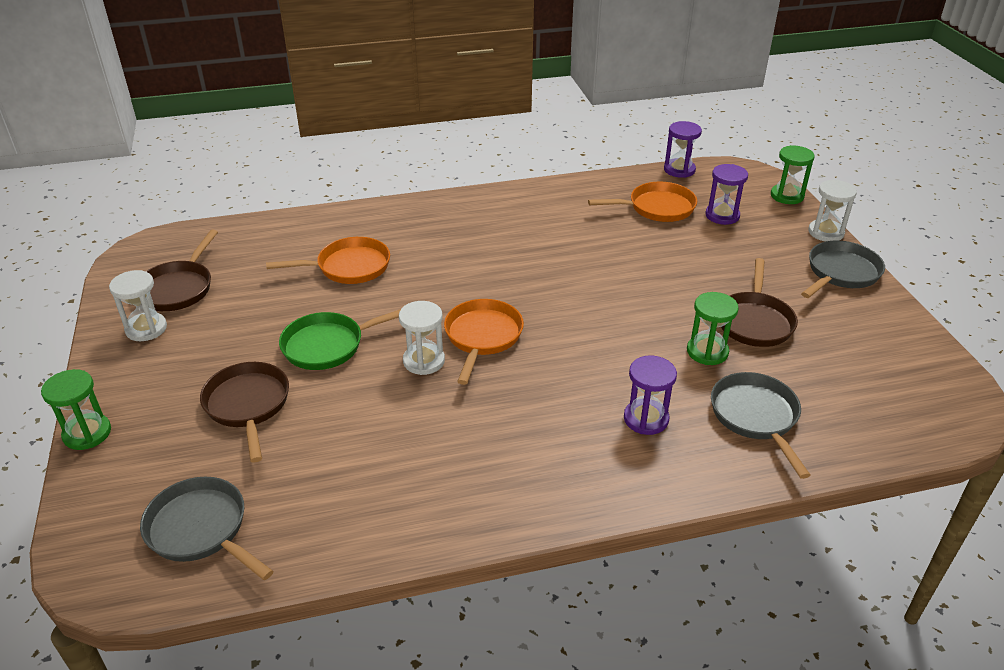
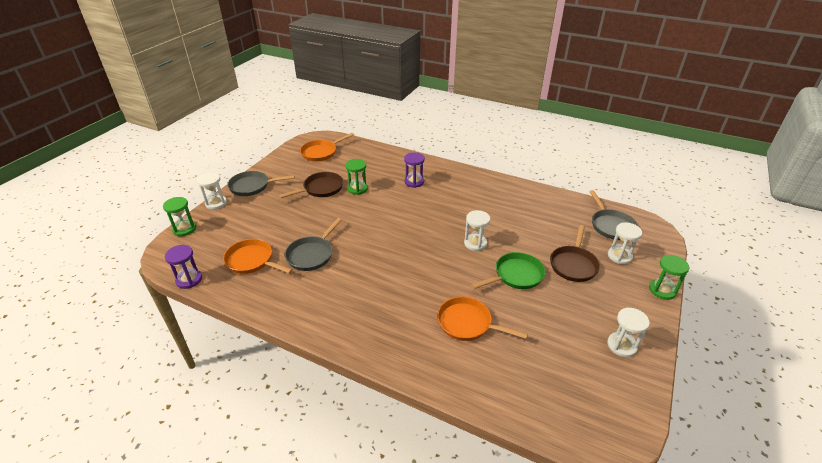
camera: 140 degrees left, 0 degrees up
(170, 463) = (619, 256): none -> white hourglass
(178, 288) = (592, 372): brown pan -> none
(328, 345) = (516, 275): green pan -> green pan turned 45 degrees counterclockwise
(482, 337) = (437, 240): orange pan -> orange pan (321, 152)
(722, 215) = (234, 237): purple hourglass -> none
(756, 417) = (378, 165): grey pan -> grey pan (312, 254)

